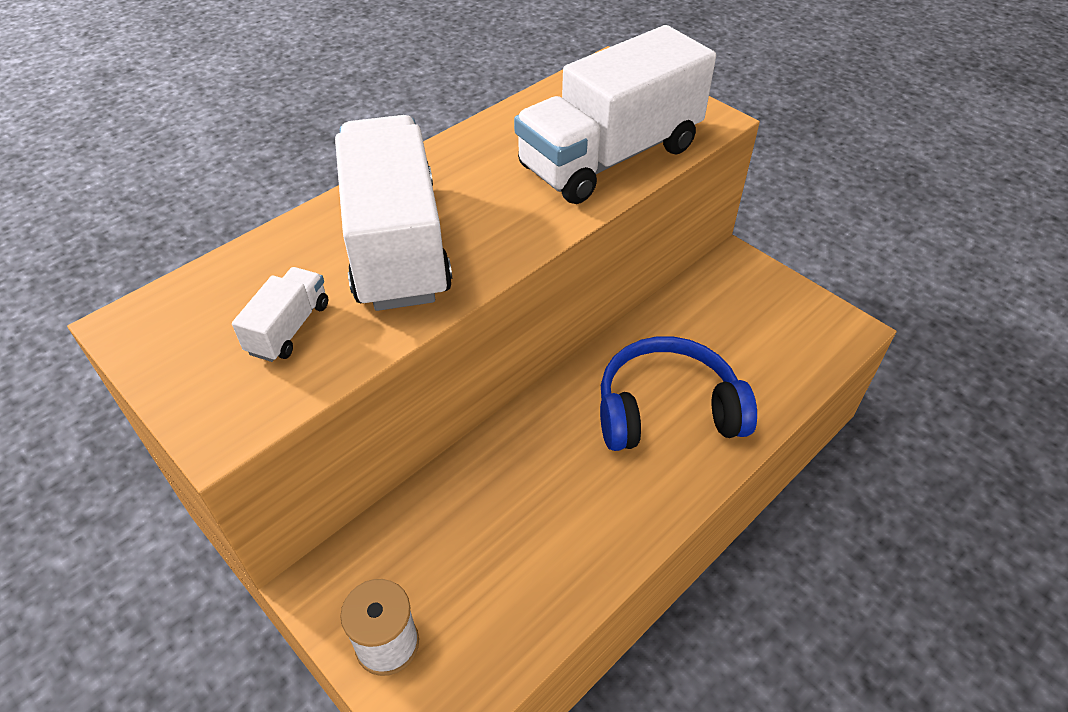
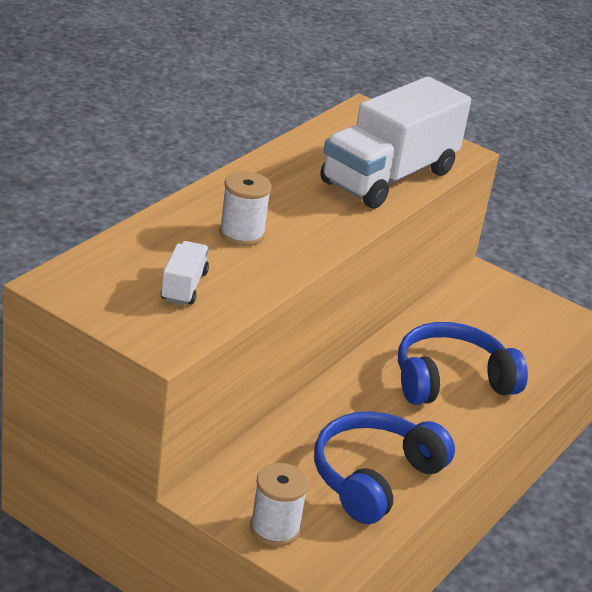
camera: 15 degrees left, 15 degrees down
(396, 244) = (242, 234): white truck -> white spool
(536, 562) = (374, 478): none -> blue headphones

